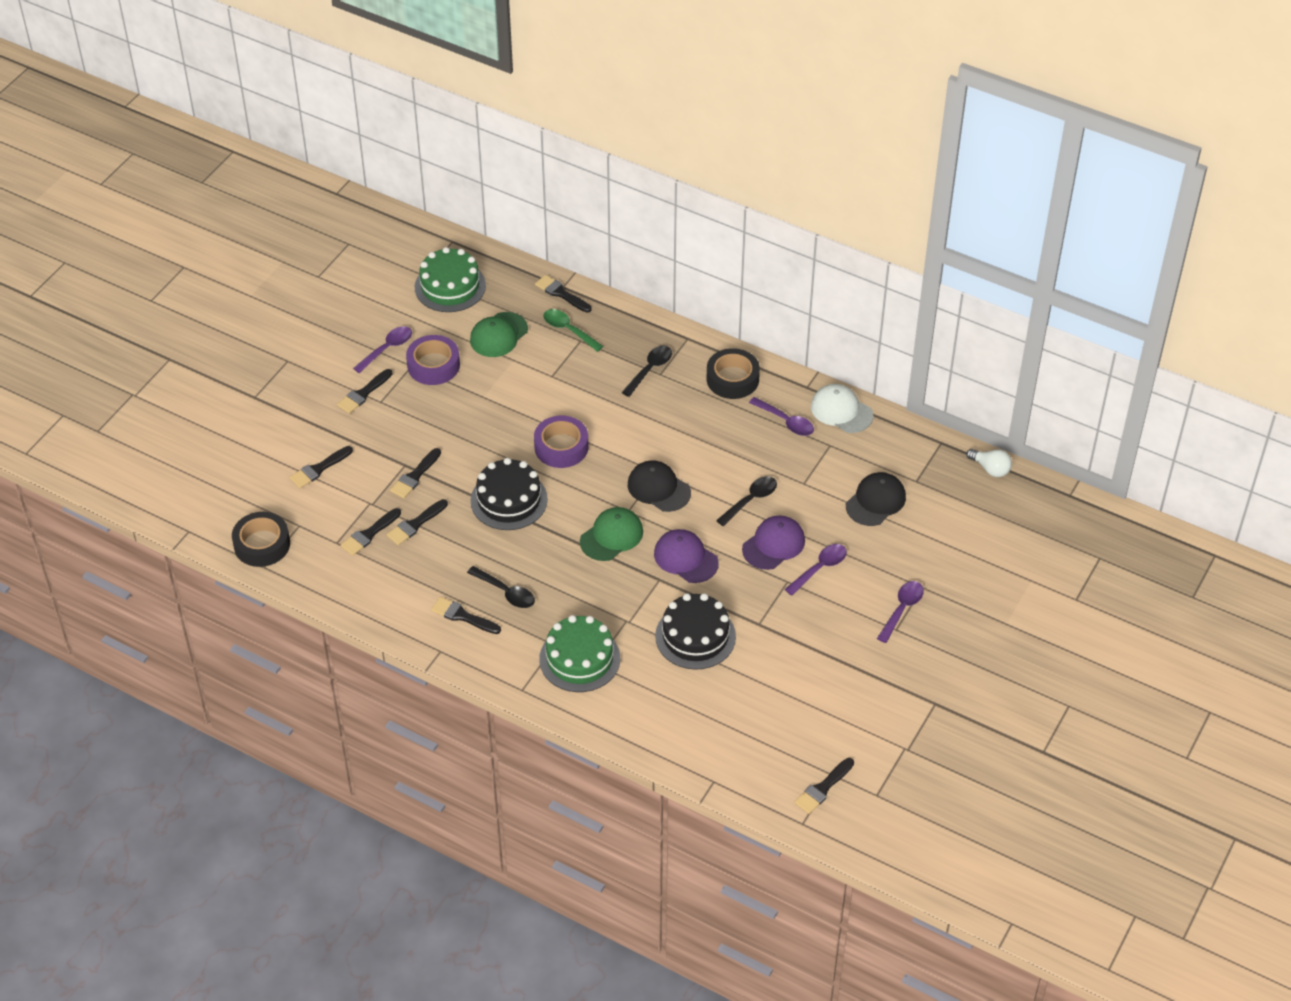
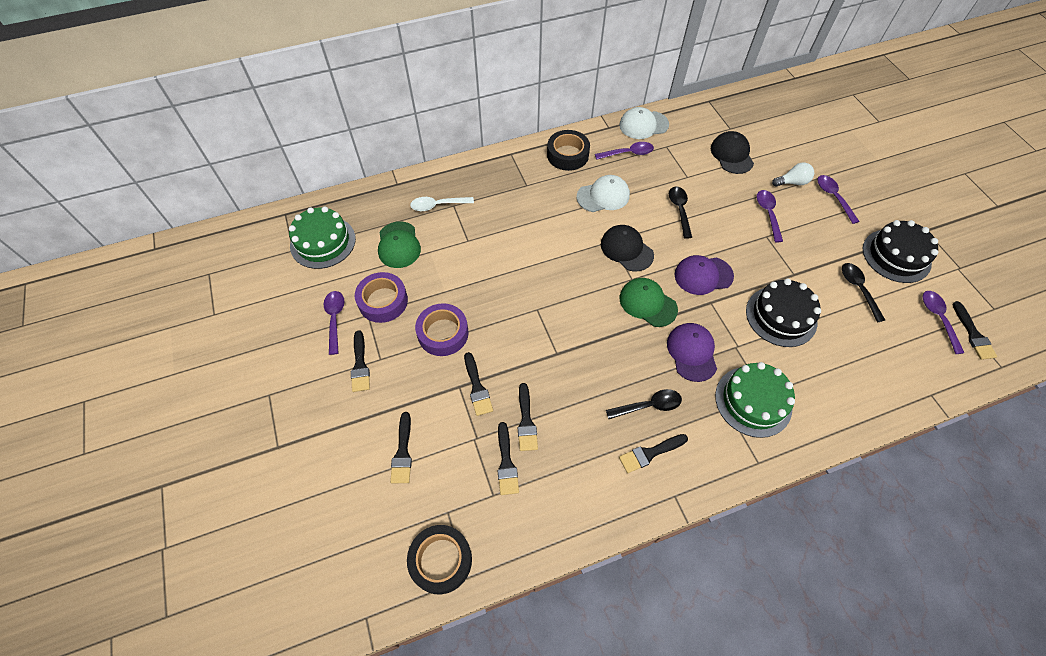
camera: 50 degrees left, 10 degrees up
(509, 500) = (558, 342): black cake -> black cake (896, 255)
(561, 294) = (402, 188): black brush -> none
(561, 447) = (538, 278): purple tape -> purple tape (443, 333)
(568, 330) = (437, 205): green spoon -> white spoon
(611, 536) = (647, 303): green cap -> green cap turned 45 degrees counterclockwise
(650, 370) = (517, 187): black spoon -> black spoon (858, 289)
(658, 488) = (626, 249): black cap -> black cap turned 60 degrees clockwise
(707, 435) = (603, 196): none -> white cap
(773, 544) = (728, 223): purple cap -> purple cap (692, 352)
(816, 754) = (938, 318): none -> purple spoon
(990, 469) = (747, 94): white light bulb -> white light bulb (792, 182)

